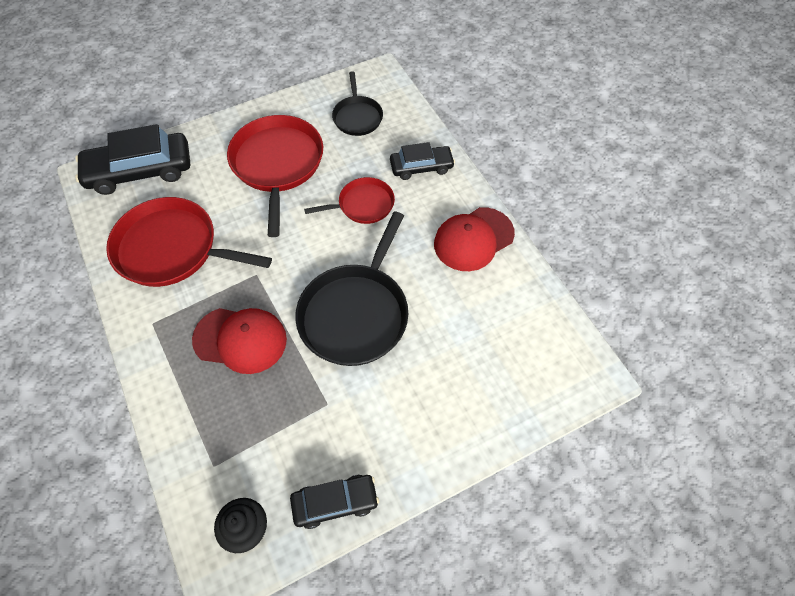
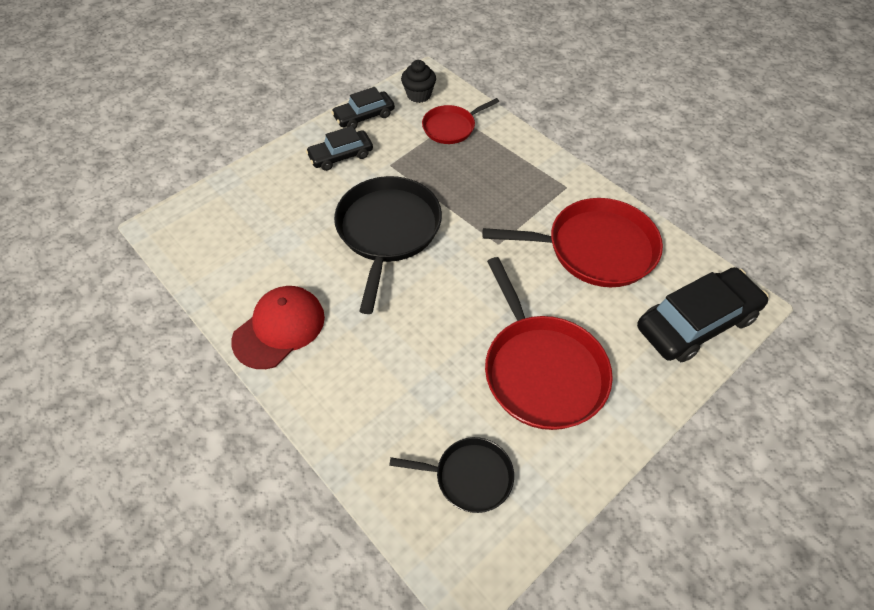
camera: 165 degrees right, 5 degrees down
(240, 340) = (482, 191): red cap -> none
(357, 117) = (469, 476): black pan -> black pan turned 120 degrees clockwise
(363, 205) = (416, 341): red pan -> red pan (451, 127)
(421, 167) = (357, 411): black car -> black car (341, 156)

